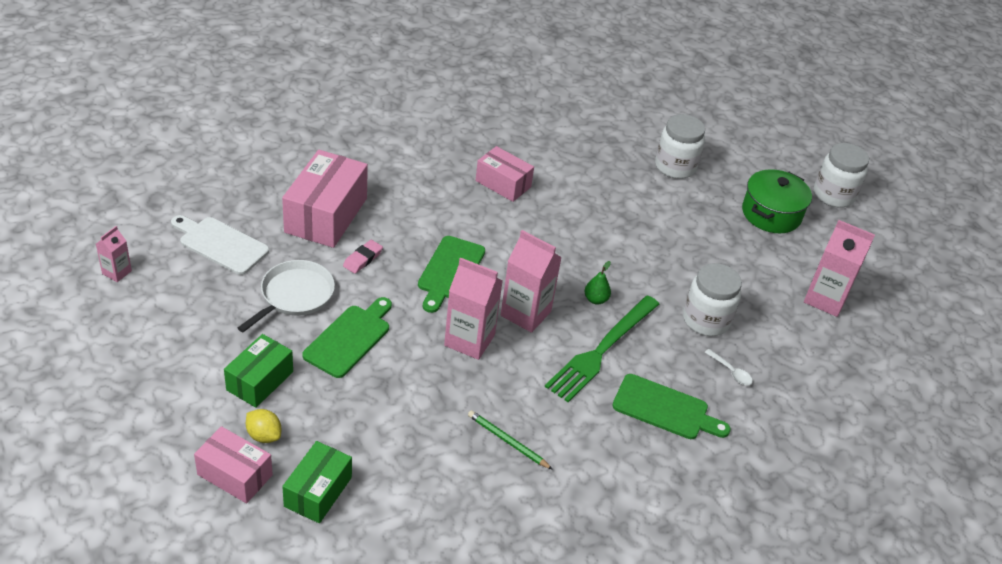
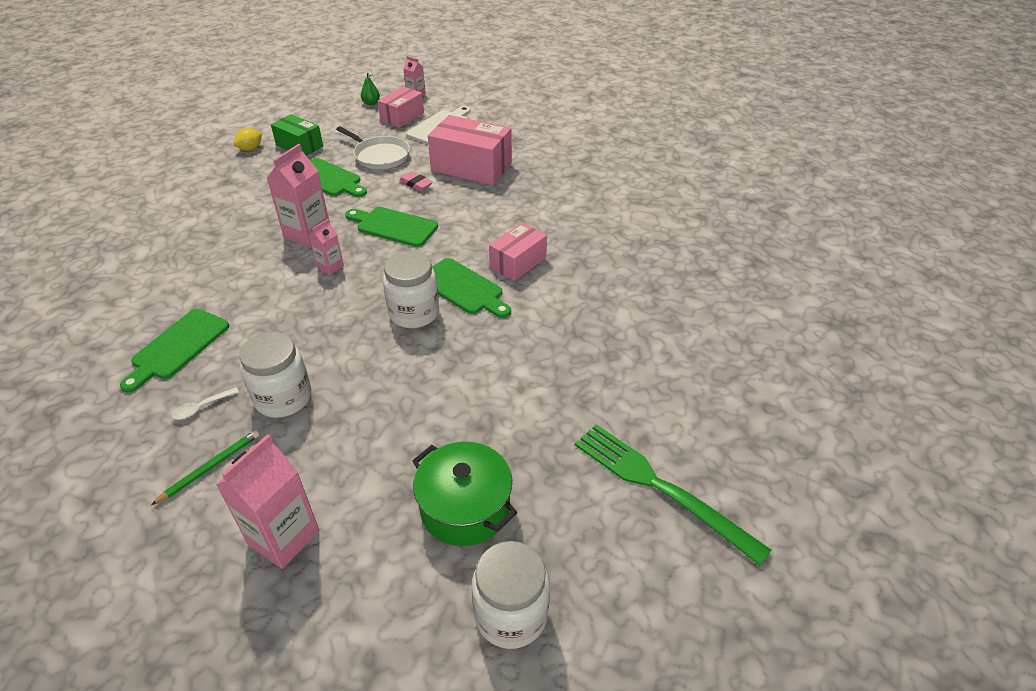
camera: 100 degrees right, 0 degrees up
(235, 475) = (223, 140): pink box -> pink box (402, 117)
(318, 491) = (193, 168): green box -> none
(507, 441) = (191, 249): green pencil -> green pencil (210, 467)
(525, 313) = (330, 266): pink carton -> pink carton, size x0.54
(546, 218) = (463, 288): none -> green cutting board
(595, 299) = (337, 313): green pear -> green pear (371, 103)
(602, 350) = (268, 311): green fork -> green fork (660, 487)
(675, 167) = (563, 410): white jar -> white jar (414, 313)

